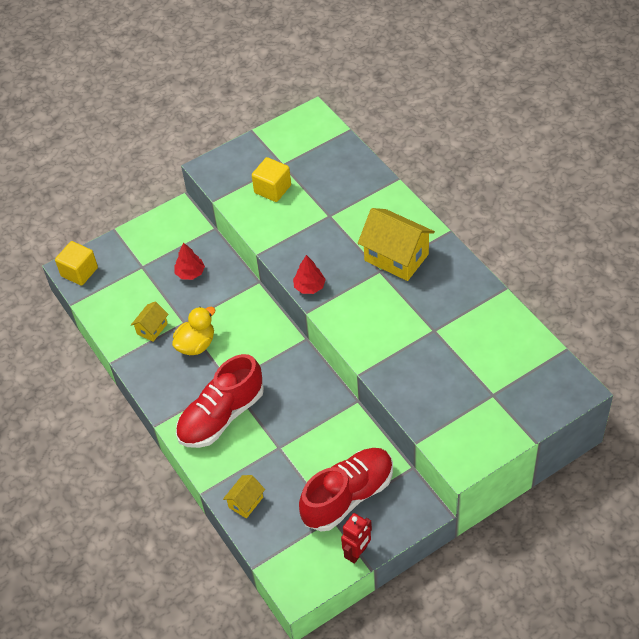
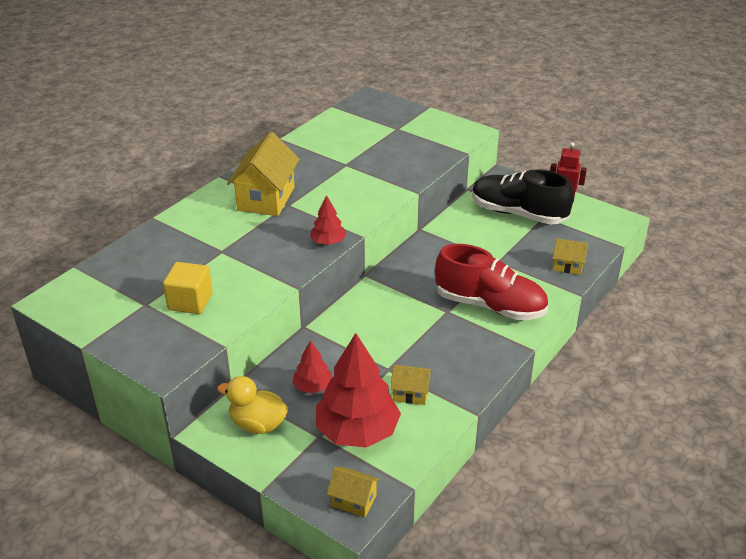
camera: 115 degrees left, 15 degrees down
(79, 272) = (353, 501): yellow cube -> yellow house
(134, 288) = (357, 431): none -> red tree
(196, 344) = (413, 350): yellow duck -> yellow duck (258, 424)
(348, 496) = (518, 214): red shoe -> black shoe

